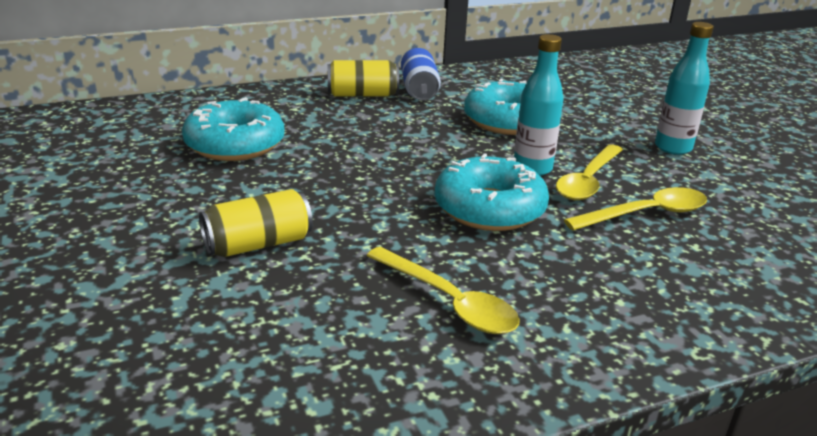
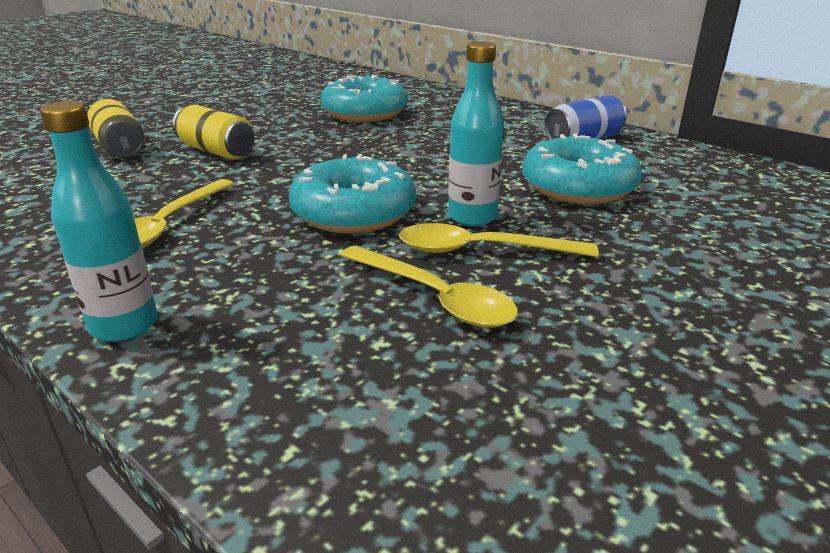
camera: 65 degrees right, 0 degrees up
(362, 95) = (528, 124): yellow can -> yellow can (120, 147)
(673, 148) = (678, 295): turquoise bottle -> turquoise bottle (124, 326)

